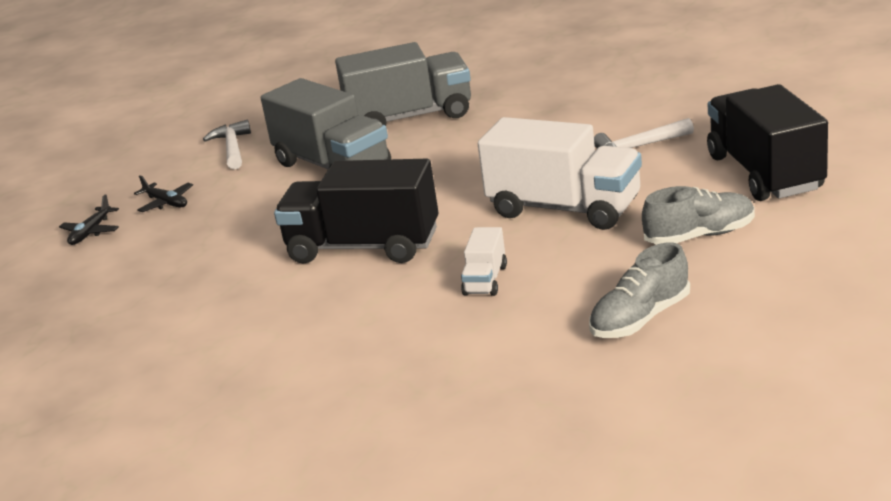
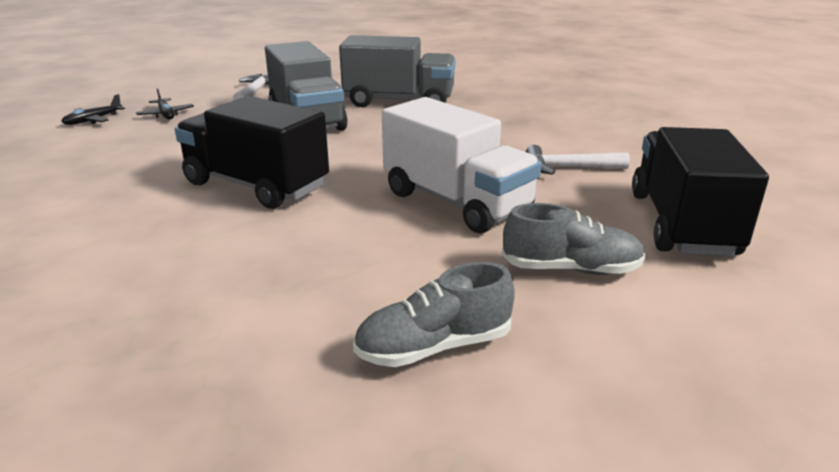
camera: 15 degrees right, 0 degrees up
(485, 280) = (321, 248): white truck -> none

